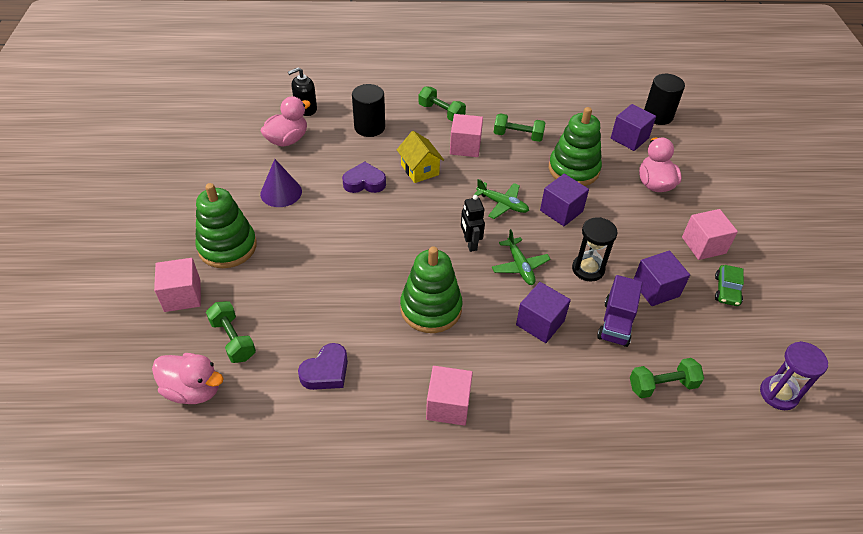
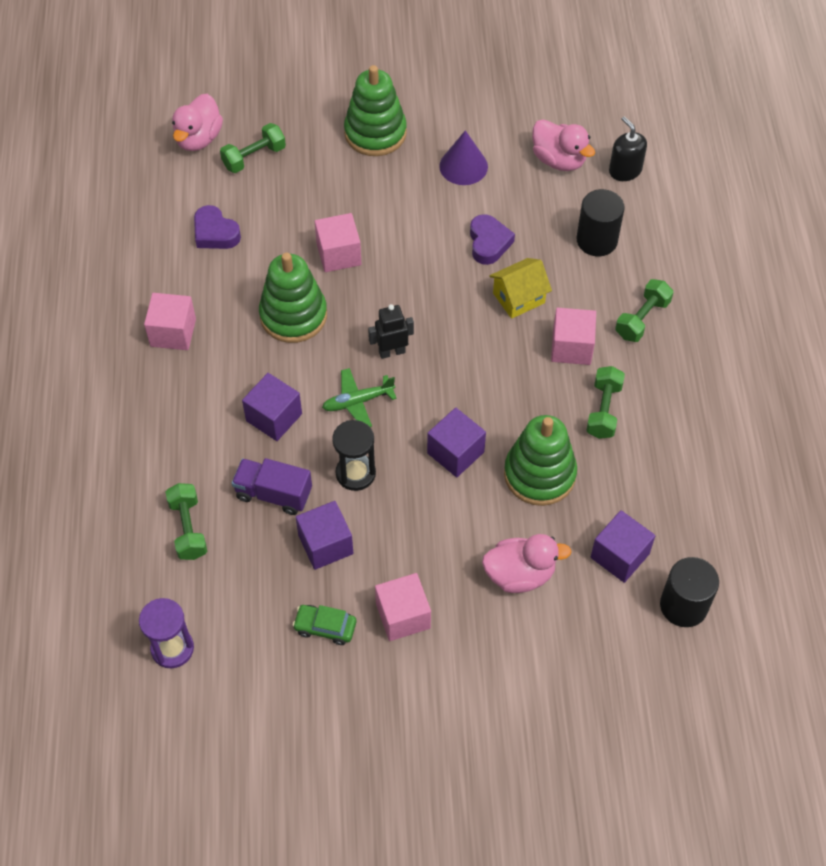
camera: 90 degrees right, 10 degrees up
(182, 296) = (308, 110): pink cube -> pink cube (339, 254)
(502, 204) = (462, 387): green plane -> none

